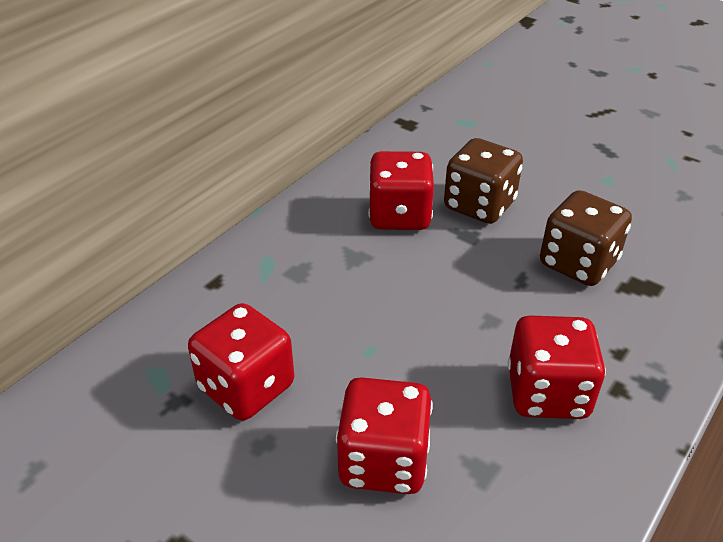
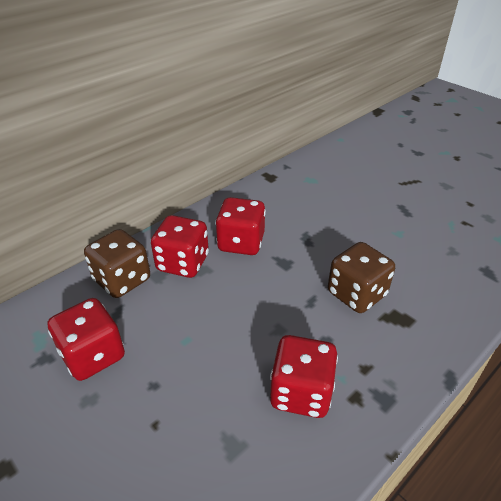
camera: 10 degrees right, 0 degrees up
(383, 461) = (165, 427): red dice -> red dice (183, 263)
(479, 205) = (299, 242): brown dice -> brown dice (122, 280)

